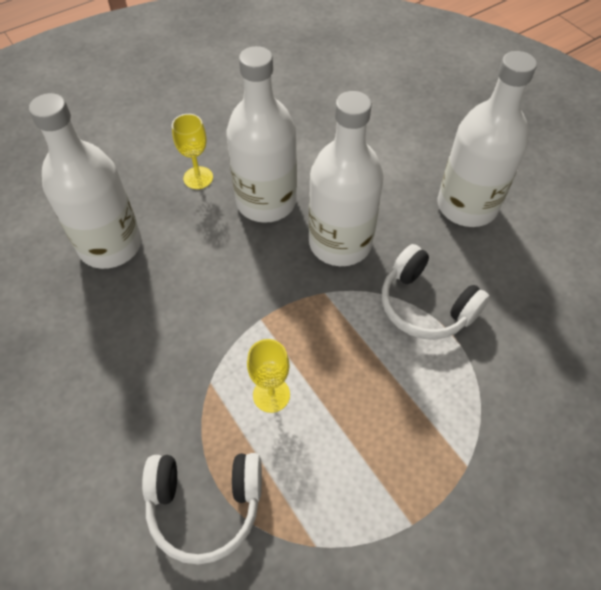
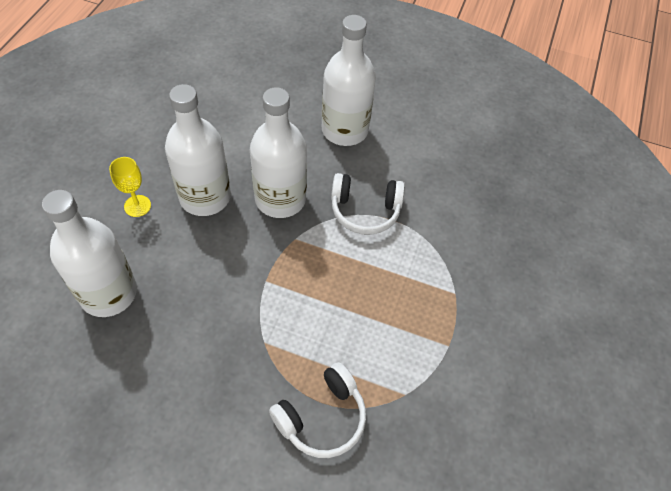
camera: 40 degrees left, 0 degrees up
(271, 395) = (311, 325): yellow goblet -> none

